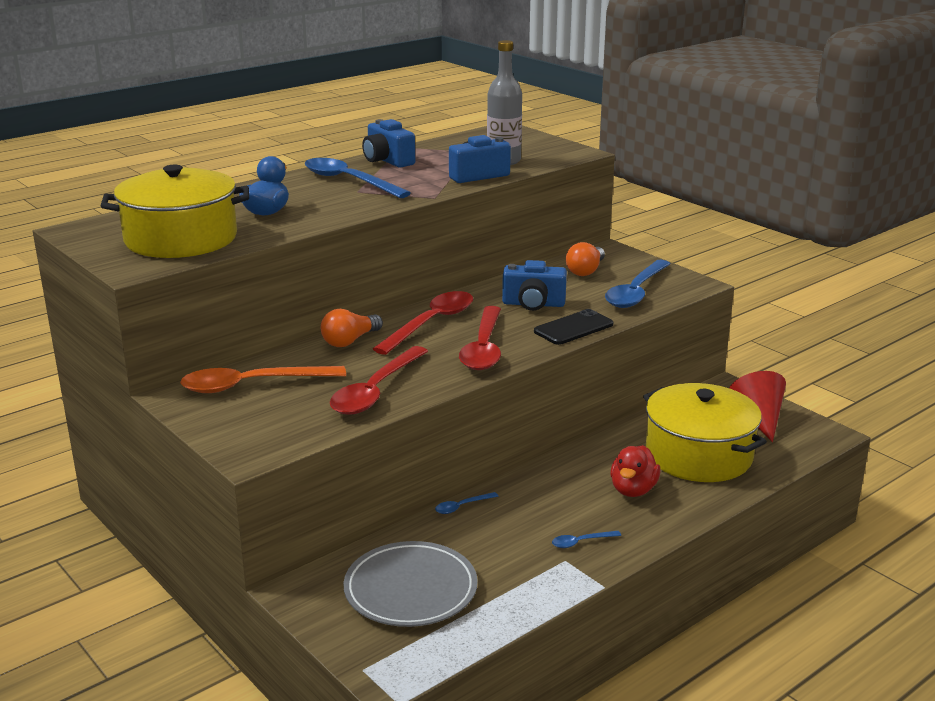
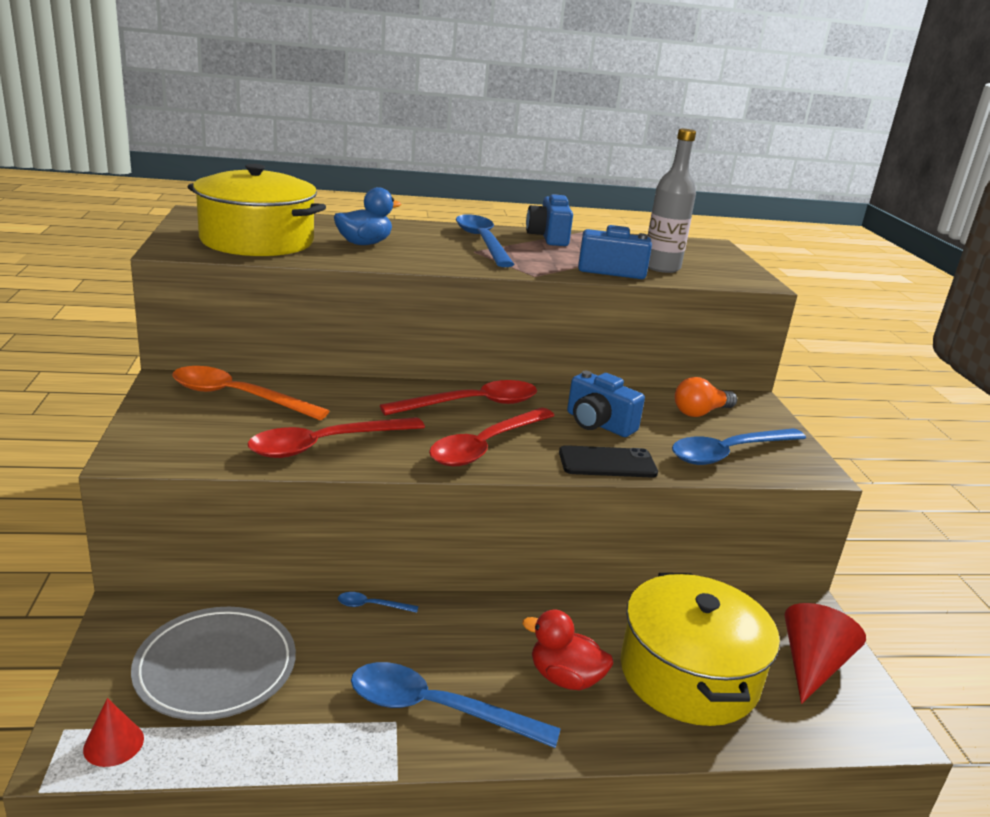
camera: 30 degrees right, 0 degrees up
(350, 341) = (376, 392): orange light bulb -> none
(408, 659) = (113, 743): none -> red cone
(581, 542) = (437, 709): blue spoon -> blue spoon, size x2.31
(633, 490) = (565, 678): red duck -> red duck turned 60 degrees clockwise

